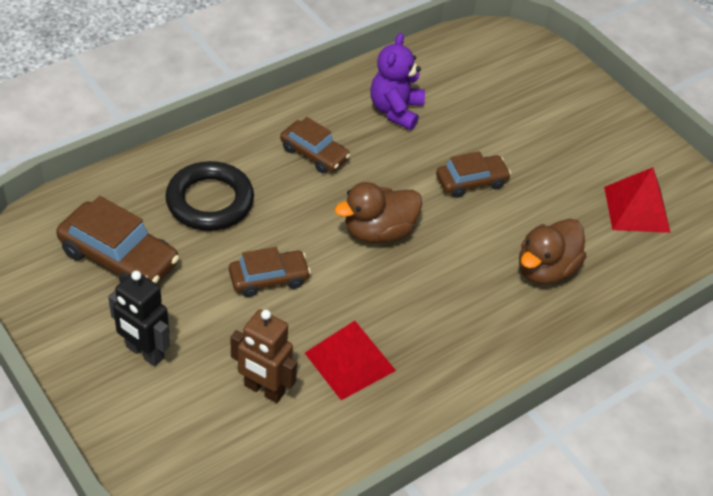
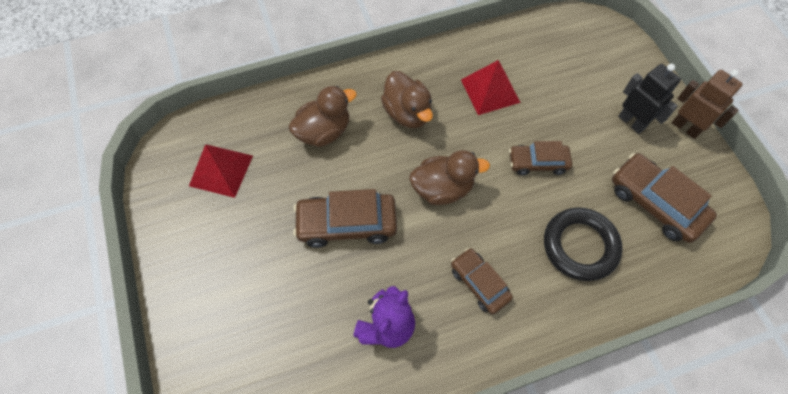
camera: 160 degrees left, 15 degrees up
(264, 390) = (551, 83): brown robot -> brown robot (685, 127)
(452, 310) = (407, 113): none -> brown duck
(471, 182) = (347, 224): brown car -> brown car, size x1.57

